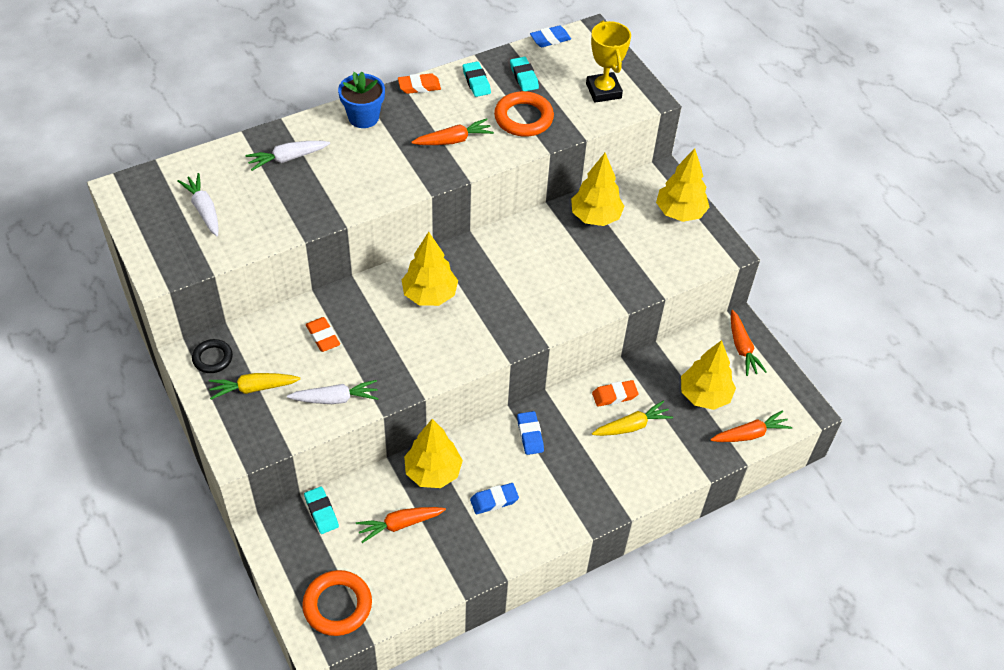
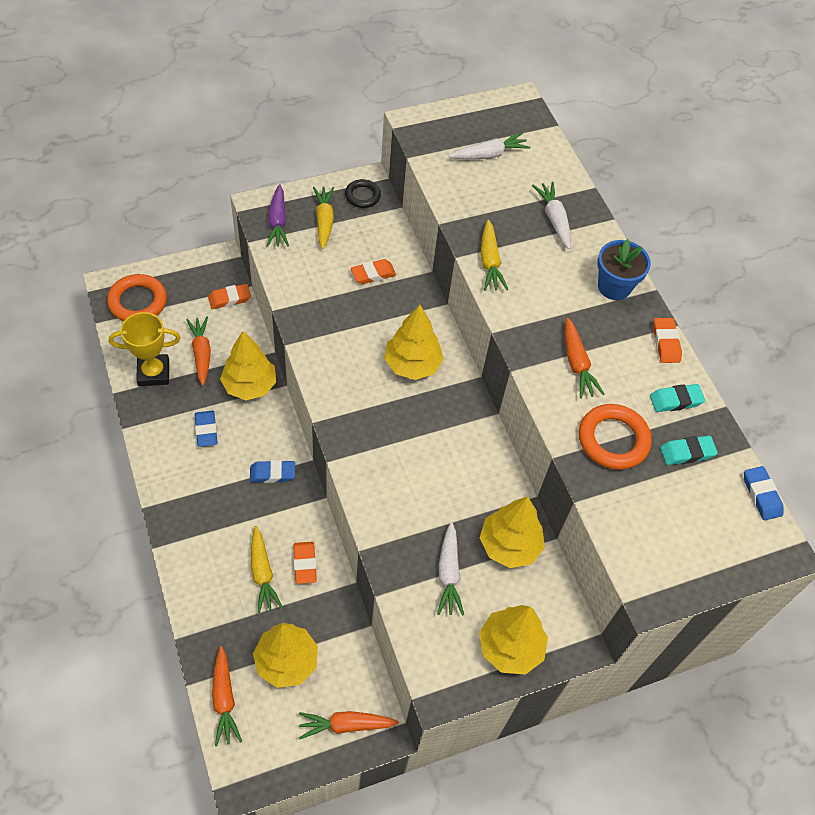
camera: 95 degrees right, 5 degrees up
(259, 431) = (278, 222): none -> purple carrot
(321, 512) = (229, 299): turquoise eraser -> orange eraser
(335, 399) = (300, 277): white carrot -> white carrot (448, 573)
(349, 202) = (489, 262): none -> yellow carrot
(603, 91) = (664, 540): yellow trophy -> yellow trophy (153, 373)

